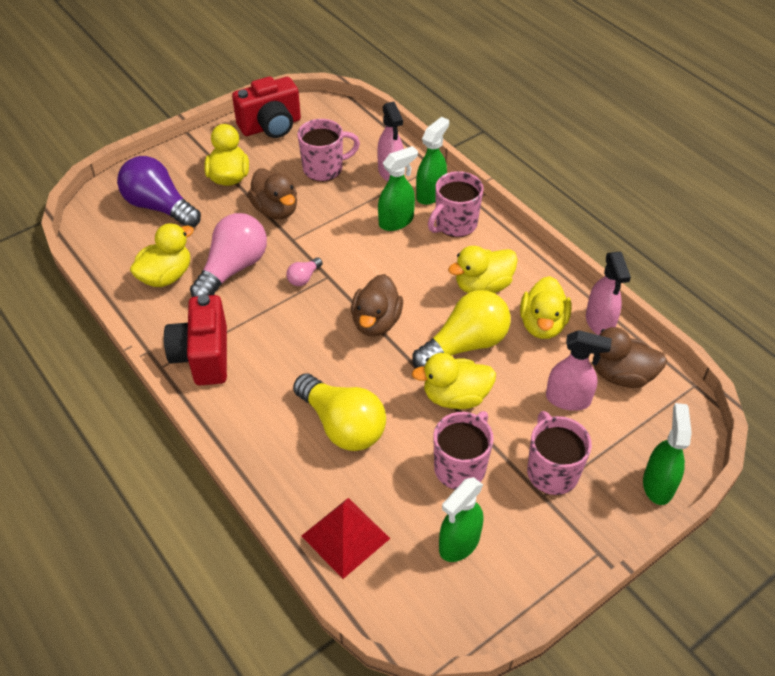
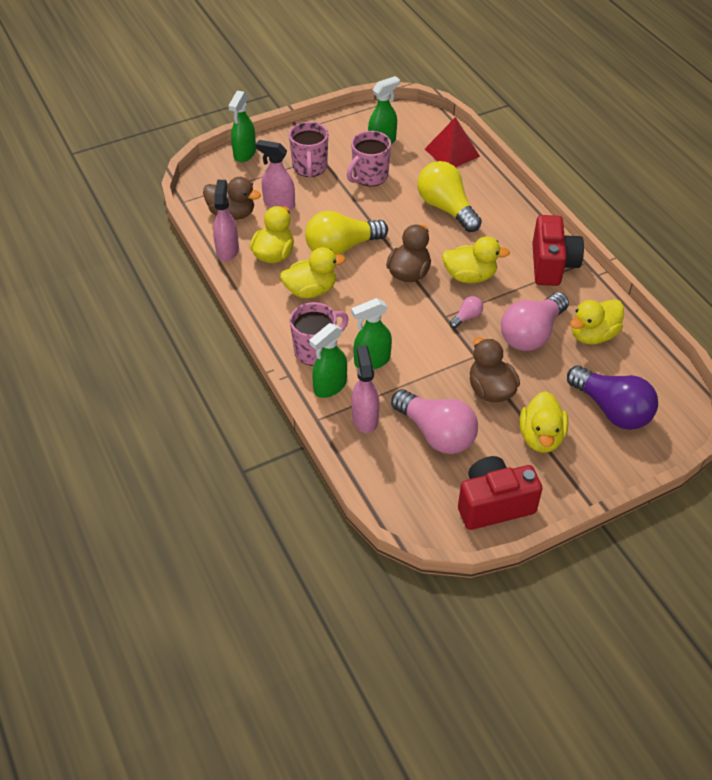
camera: 170 degrees left, 0 degrees up
(324, 169) = (436, 433): pink mug -> pink light bulb
(455, 397) = (360, 215): yellow duck -> yellow duck (470, 276)

